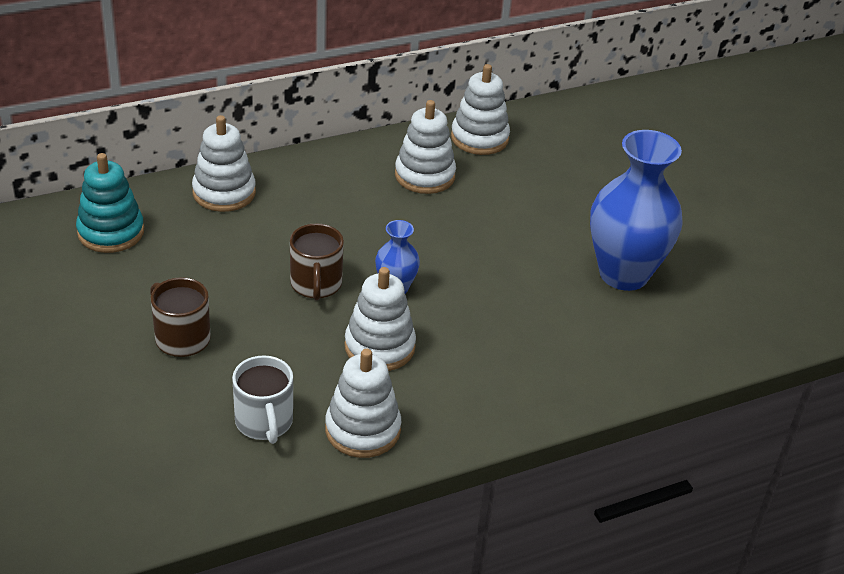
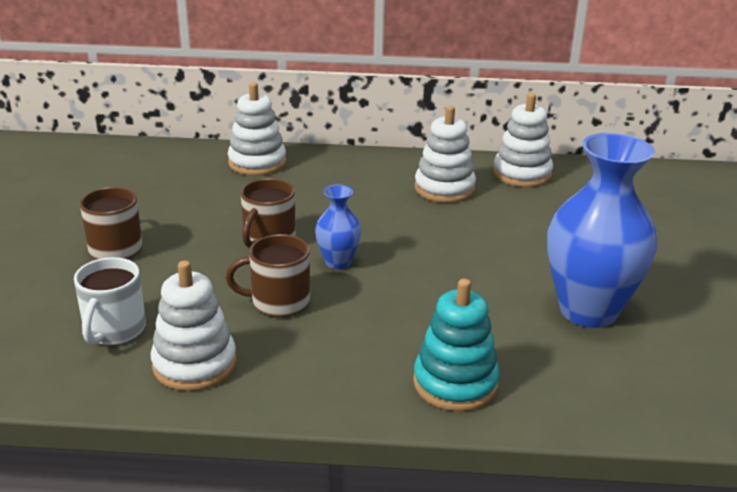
camera: 30 degrees right, 10 degrees down
(111, 232) = (142, 167): turquoise stacking toy -> turquoise stacking toy (455, 383)
(379, 347) = (278, 302): white stacking toy -> brown mug

